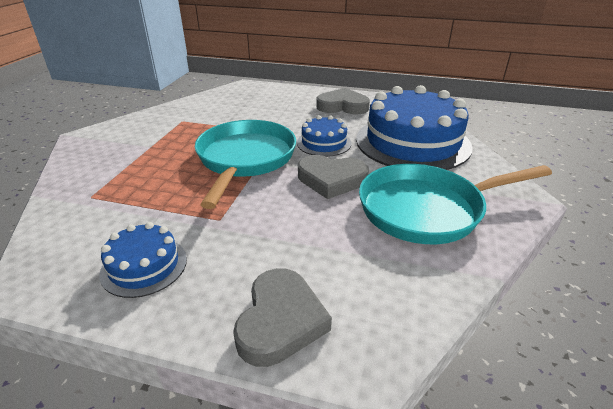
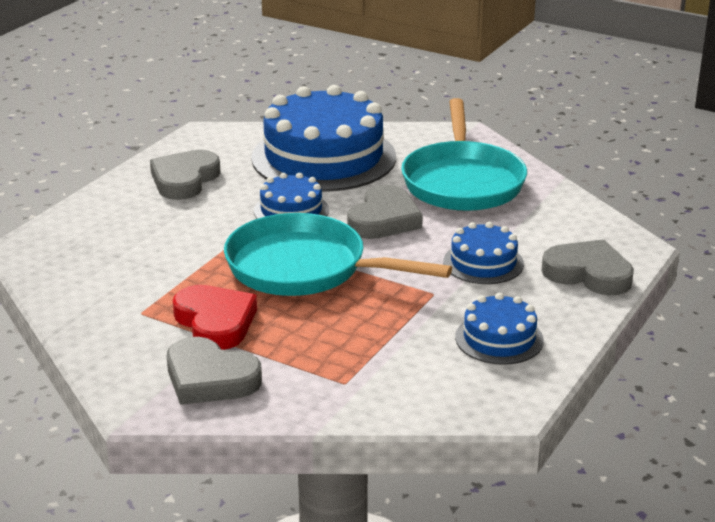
camera: 75 degrees left, 5 degrees down
(107, 150) = (210, 378): none -> grey heart
(171, 142) = (215, 322): none -> red heart
(279, 240) = (483, 263): none -> blue cake

